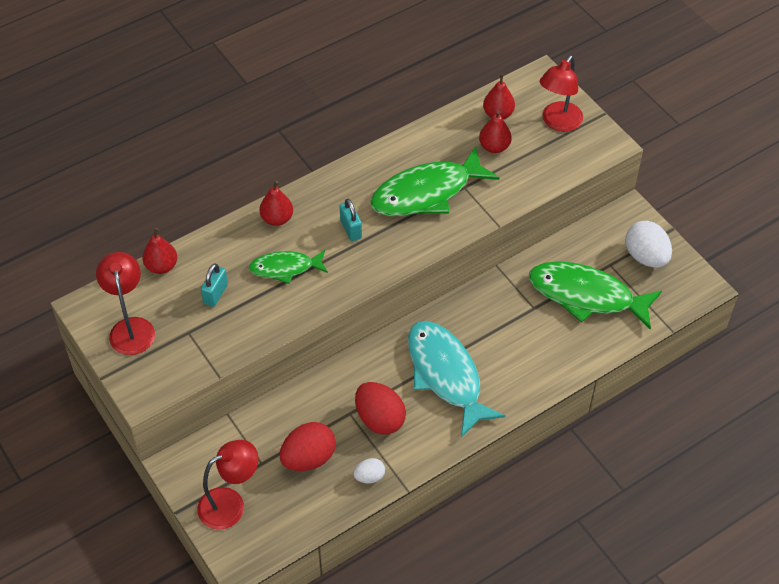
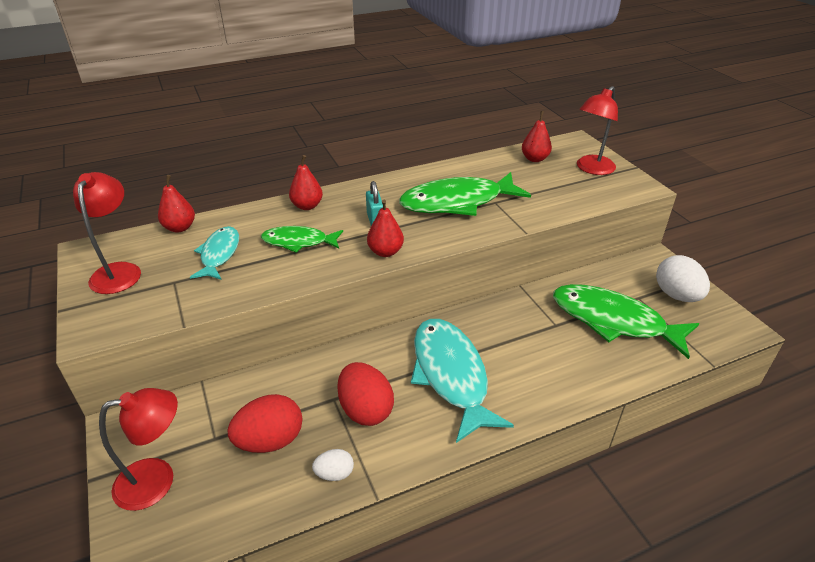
camera: 10 degrees right, 15 degrees down
(215, 294) = (219, 254): turquoise padlock -> turquoise fish
(494, 147) = (528, 178): red pear -> red pear (385, 252)

